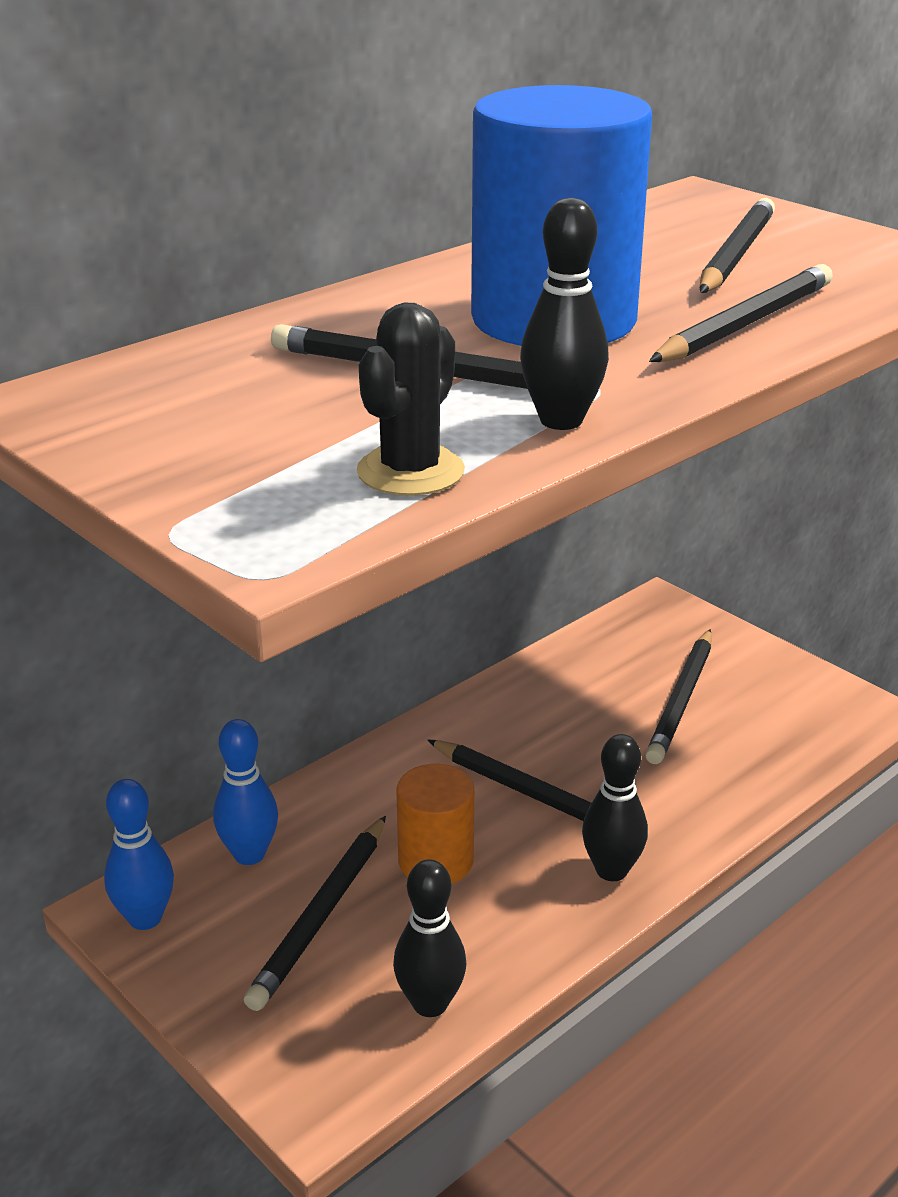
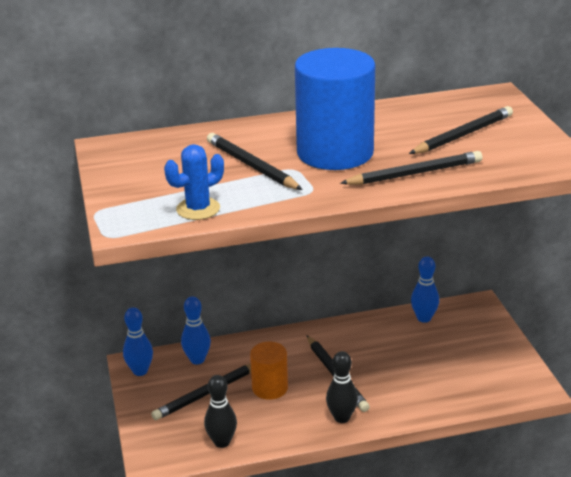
camera: 30 degrees right, 0 degrees up
(410, 471) = (198, 209): black cactus -> blue cactus
(561, 420) = (278, 201): black bowling pin -> none
(596, 651) = (424, 318): none -> blue bowling pin
(680, 700) = (444, 354): black pencil -> none

